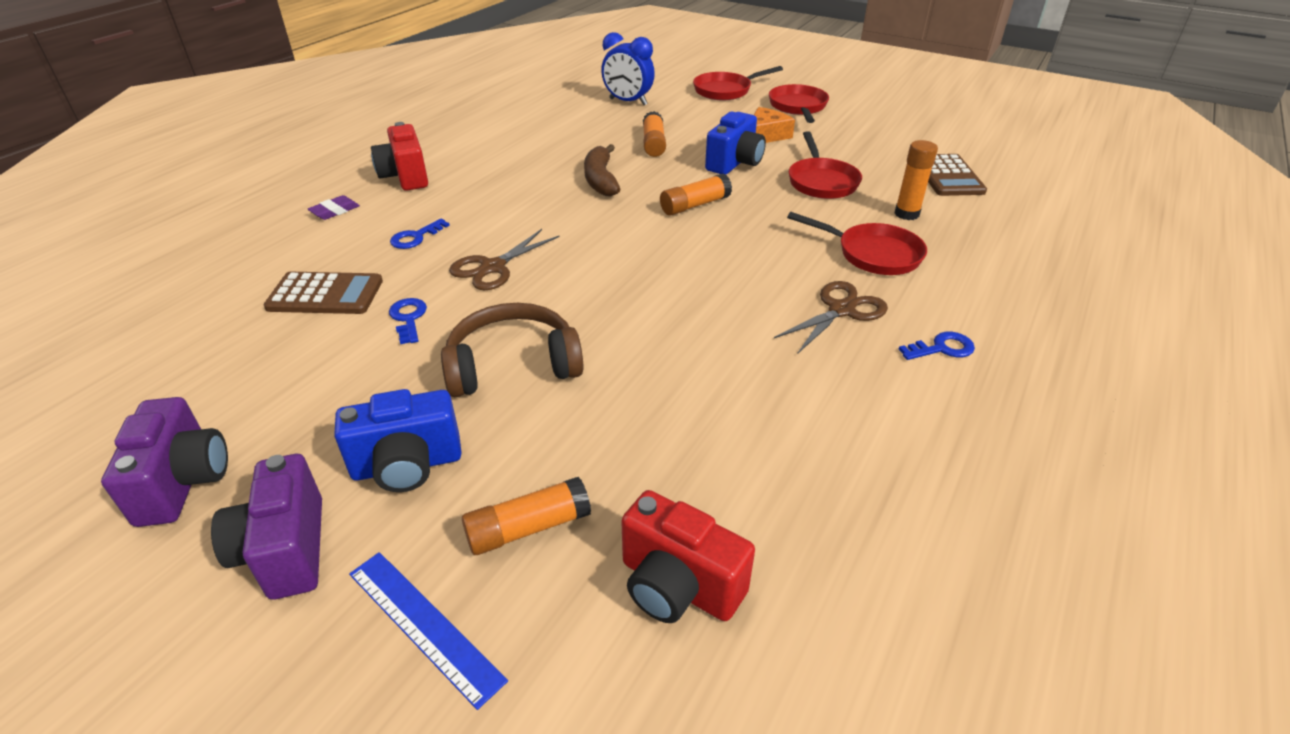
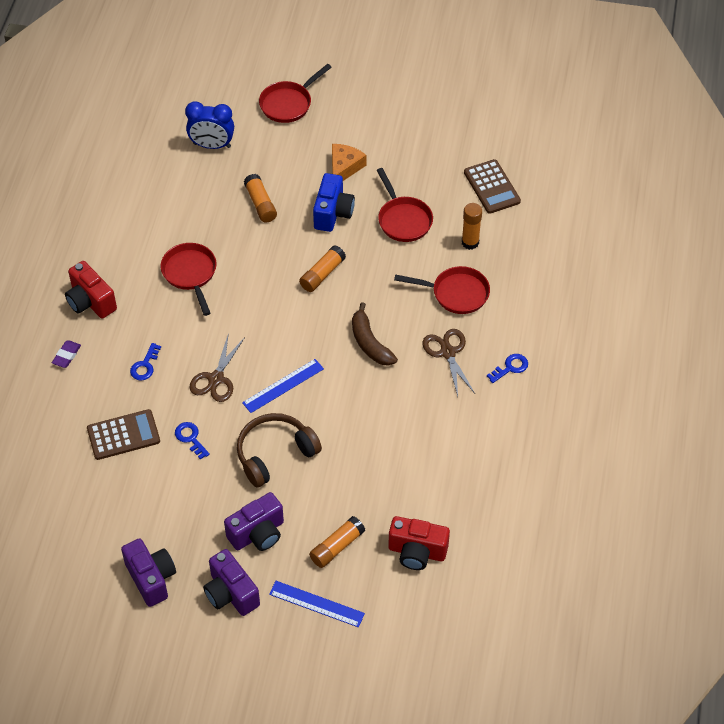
camera: 20 degrees left, 15 degrees up
(407, 465) = (258, 534): blue camera -> purple camera
(578, 293) = (283, 386): none -> blue ruler
(600, 180) = (241, 263): brown banana -> brown banana (370, 343)
(798, 107) = (358, 115): red pan -> red pan (190, 274)
(841, 310) = (447, 353): brown scissors -> brown scissors turned 45 degrees counterclockwise

